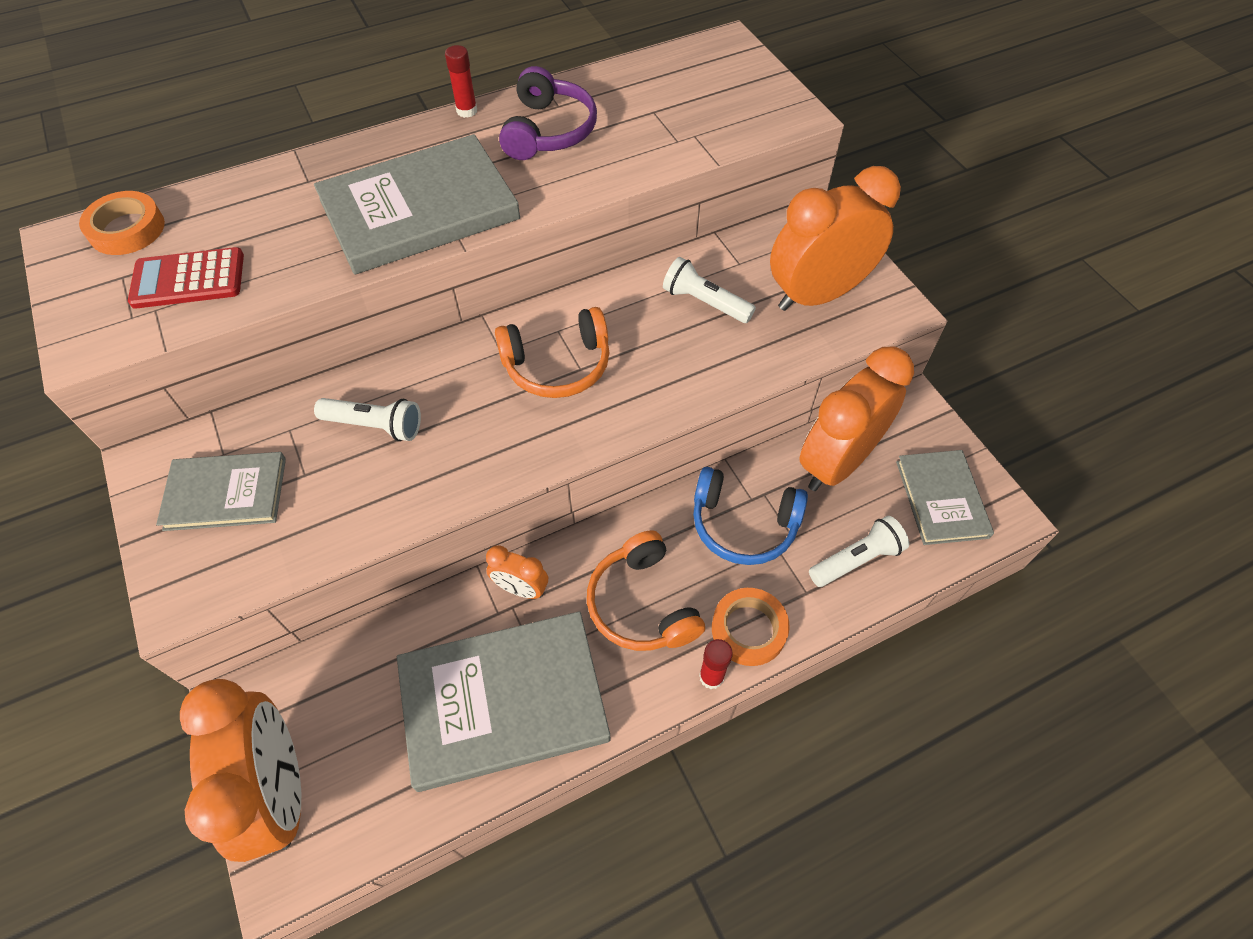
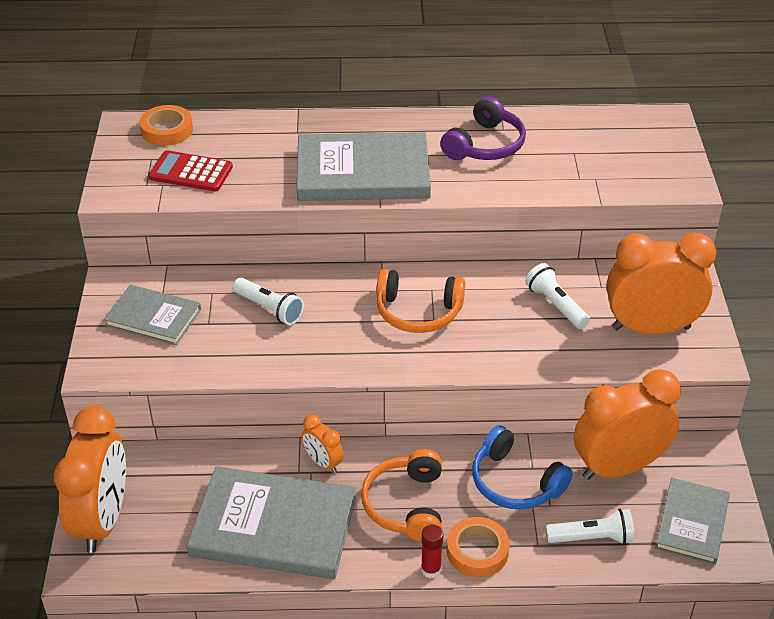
camera: 25 degrees right, 15 degrees down
(467, 111) = (433, 115): red glue stick -> none

